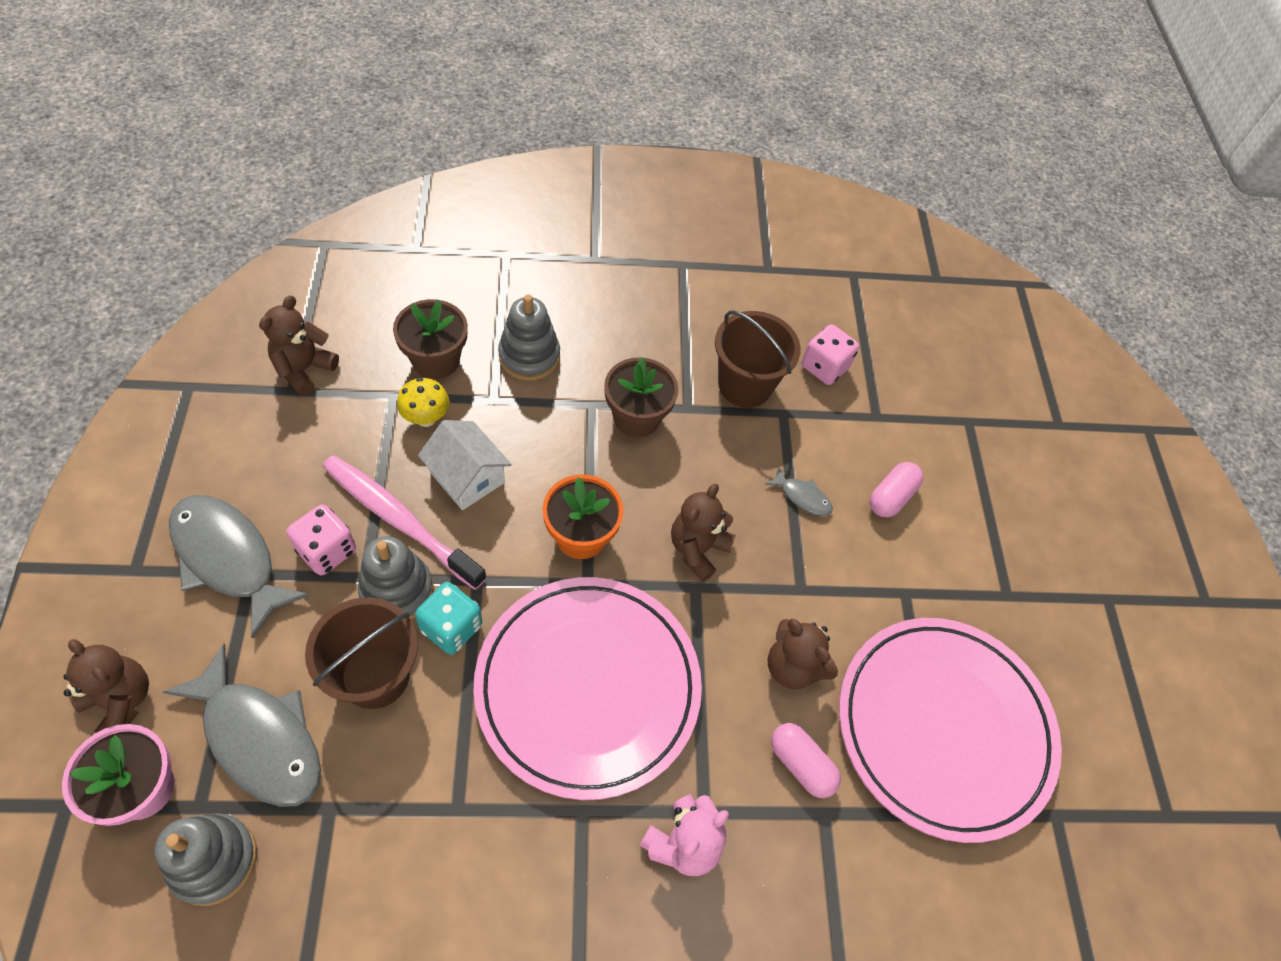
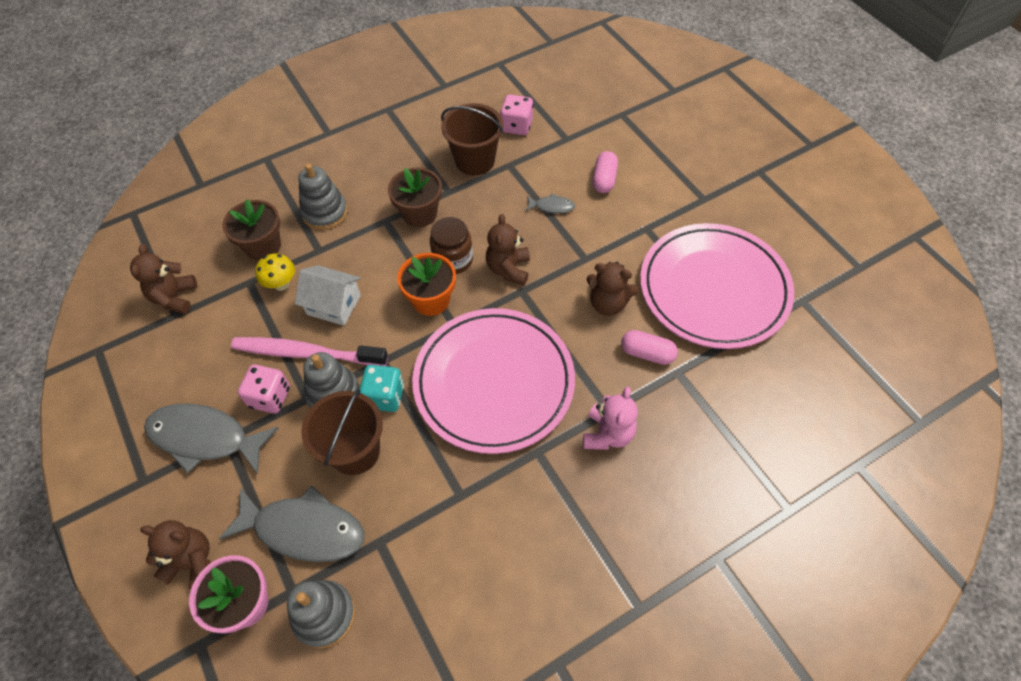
camera: 20 degrees left, 0 degrees up
(638, 499) = (453, 260): none -> brown jar

